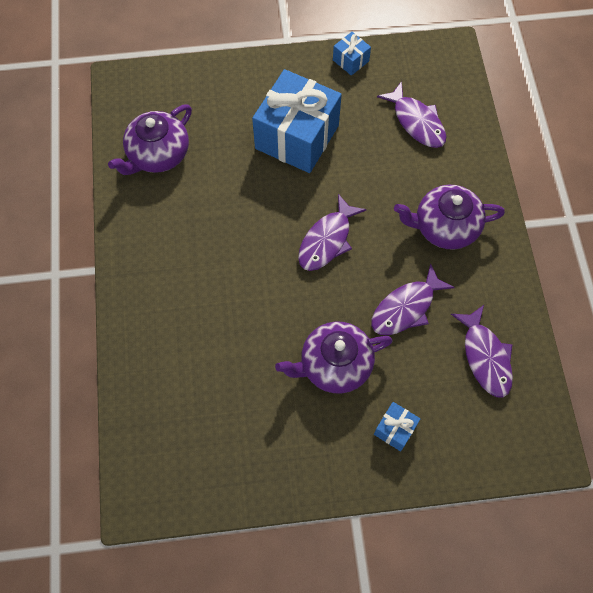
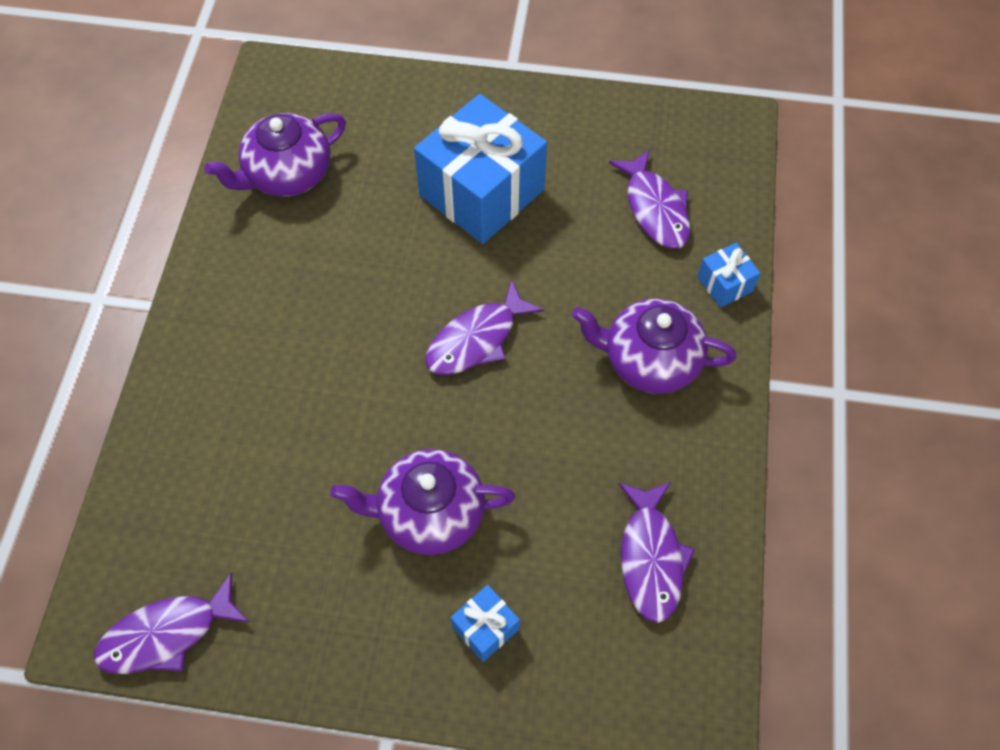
camera: 15 degrees right, 5 degrees down
(350, 60) = (589, 108): blue gift -> blue gift (724, 284)
(406, 307) = (558, 459): purple fish -> purple fish (167, 634)

